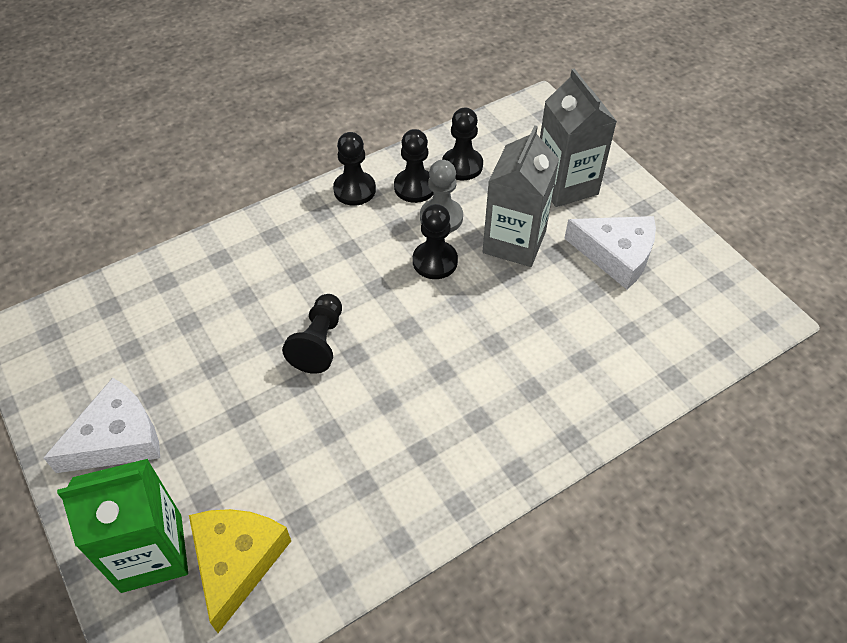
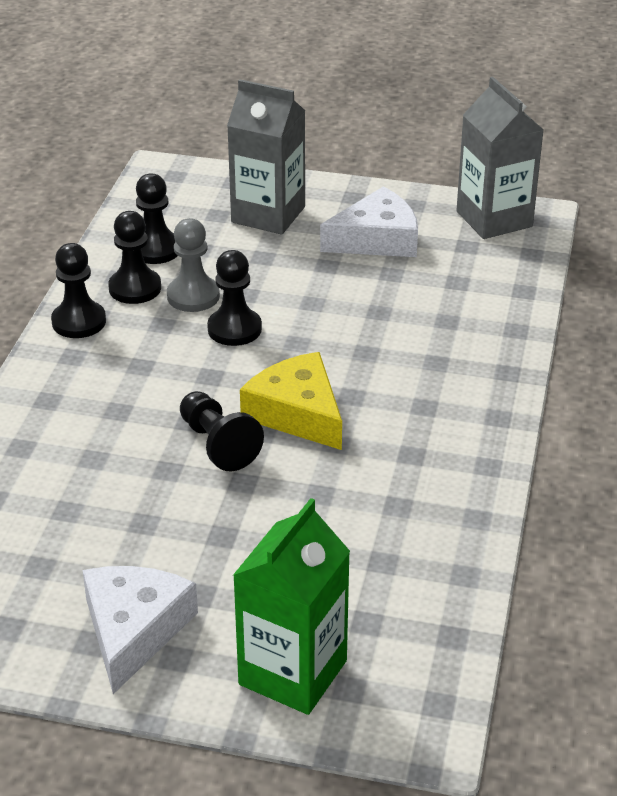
camera: 45 degrees left, 15 degrees down
(236, 561) = (373, 623): yellow cheese -> yellow cheese (297, 413)
(514, 242) = (282, 277): grey carton -> grey carton (494, 219)

